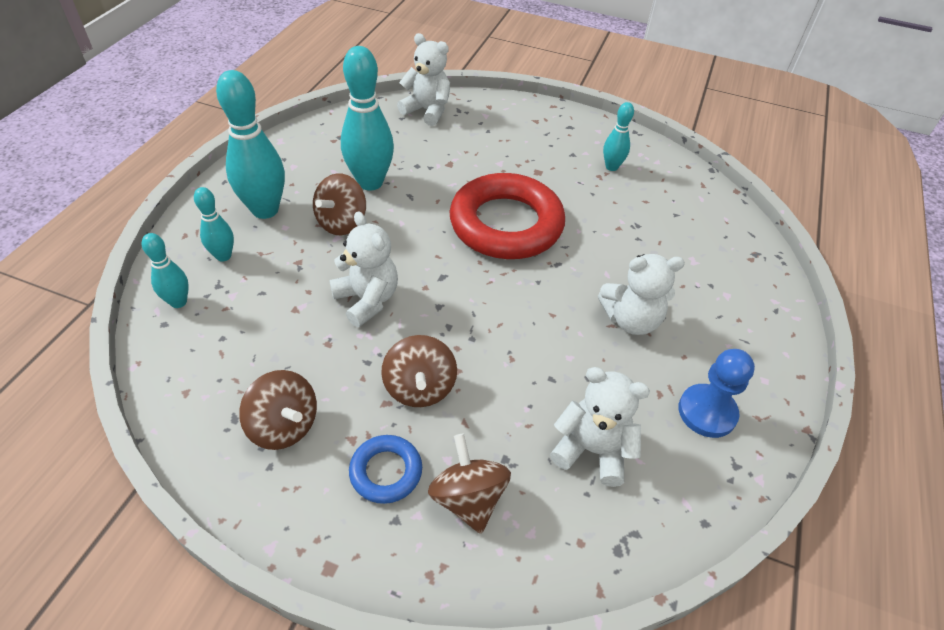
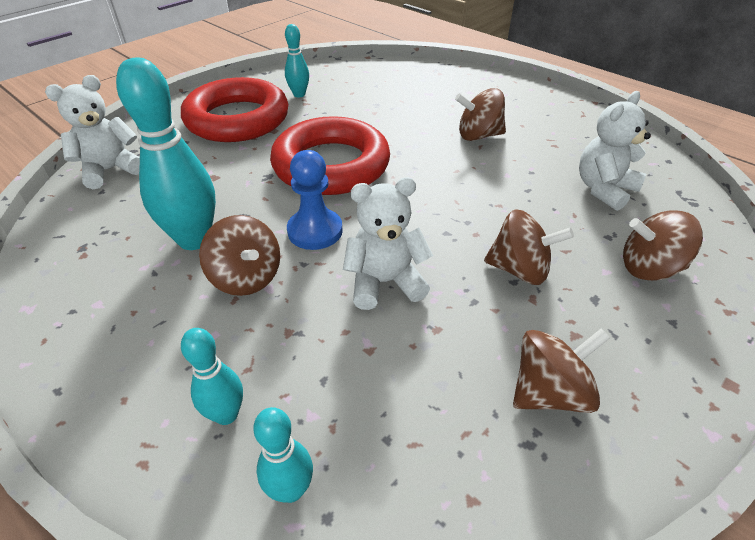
camera: 65 degrees left, 5 degrees down
(265, 210) = (164, 349): turquoise bowling pin -> none
(386, 472) = (618, 316): blue ring -> none
(540, 145) = (237, 119): none -> red ring
(631, 320) = (478, 136): white teddy bear -> brown spinning top
(707, 412) = (575, 131): blue pawn -> blue pawn (315, 231)

